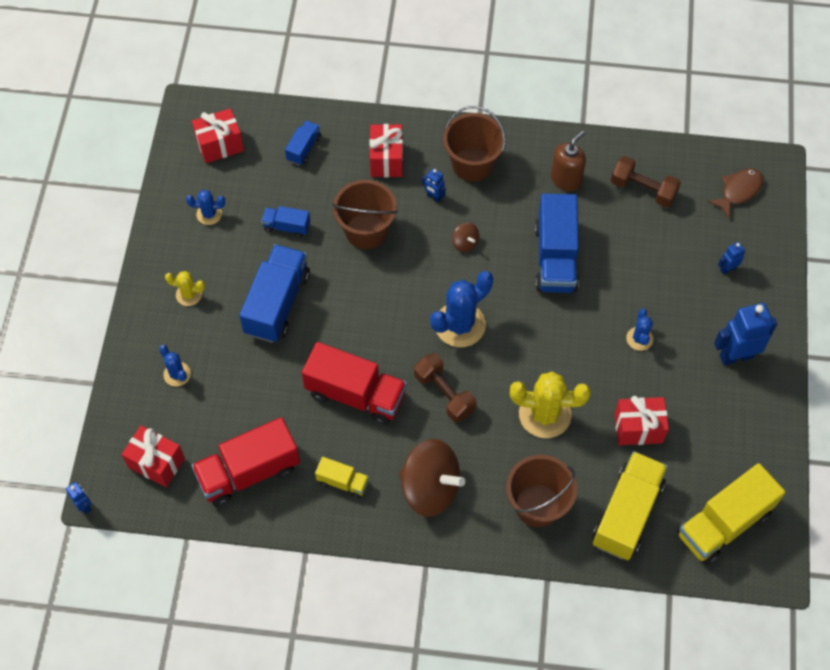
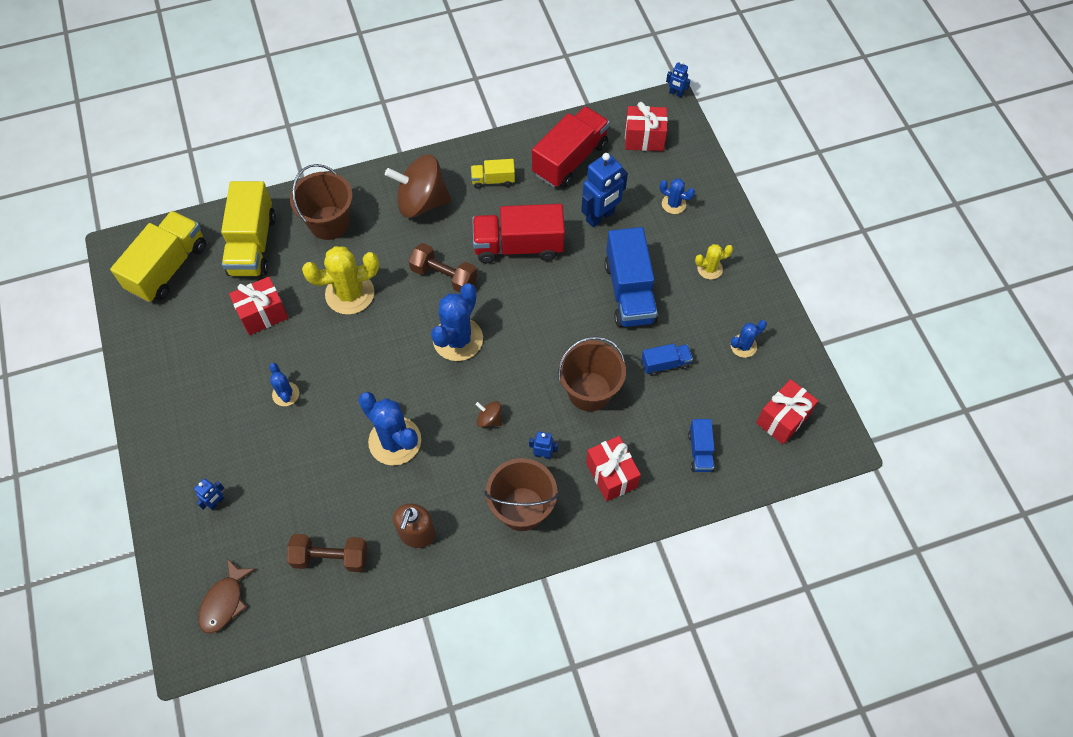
camera: 155 degrees right, 0 degrees up
(555, 258) = (395, 441): blue truck -> blue cactus
(736, 356) = (188, 415): blue robot -> blue robot (600, 217)

